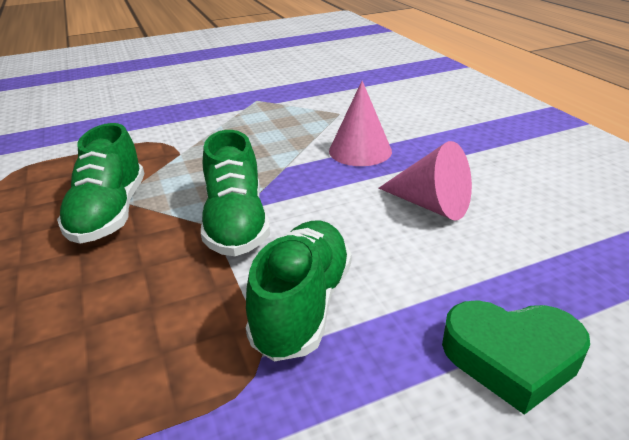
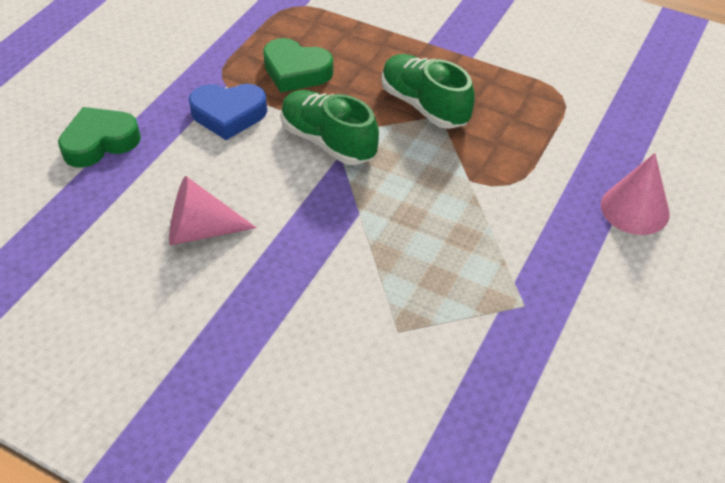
camera: 140 degrees right, 15 degrees up
(155, 322) = (296, 71): none -> green heart
(302, 305) = (228, 115): green shoe -> blue heart
(360, 151) = (313, 270): pink cone -> pink cone (635, 209)

